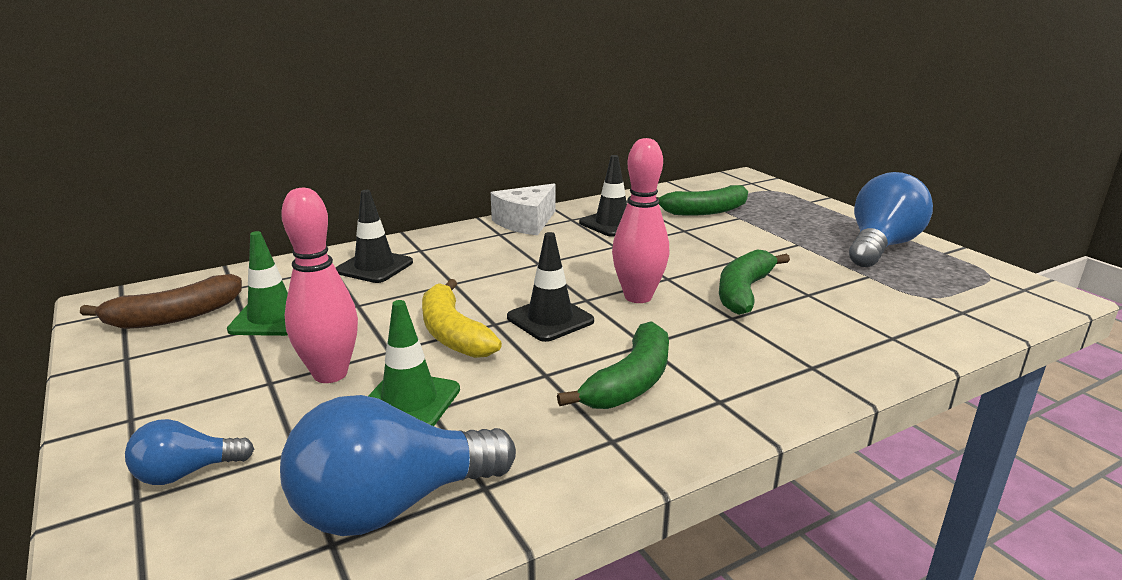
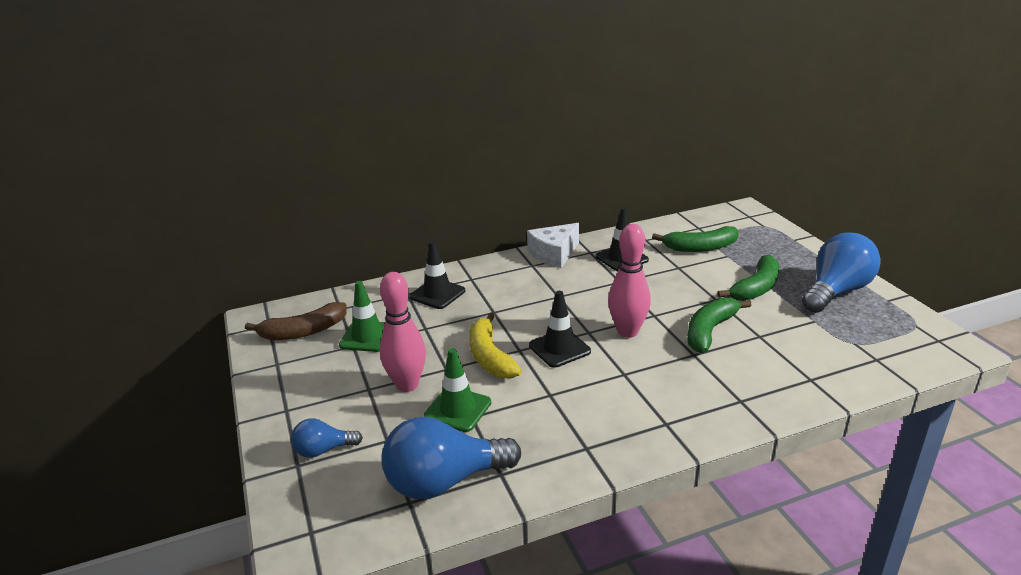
camera: 10 degrees right, 5 degrees up
(630, 382) = (607, 404): green banana -> green banana (756, 288)

